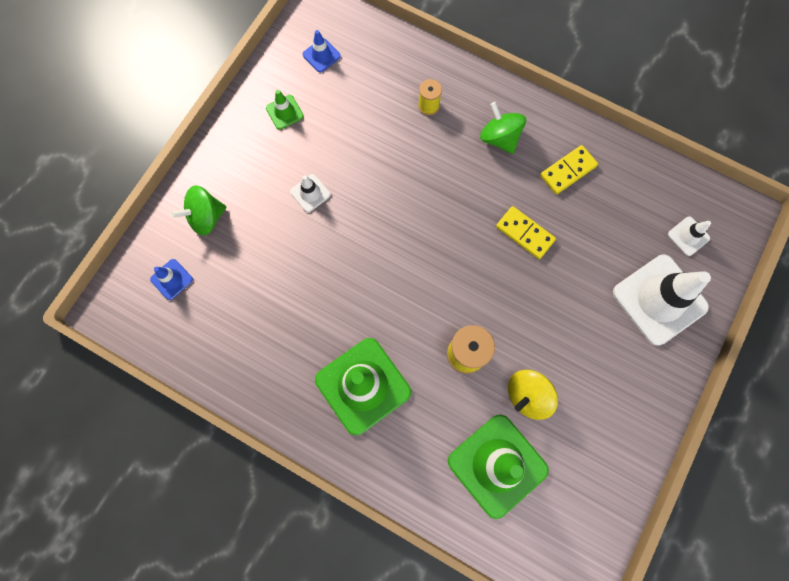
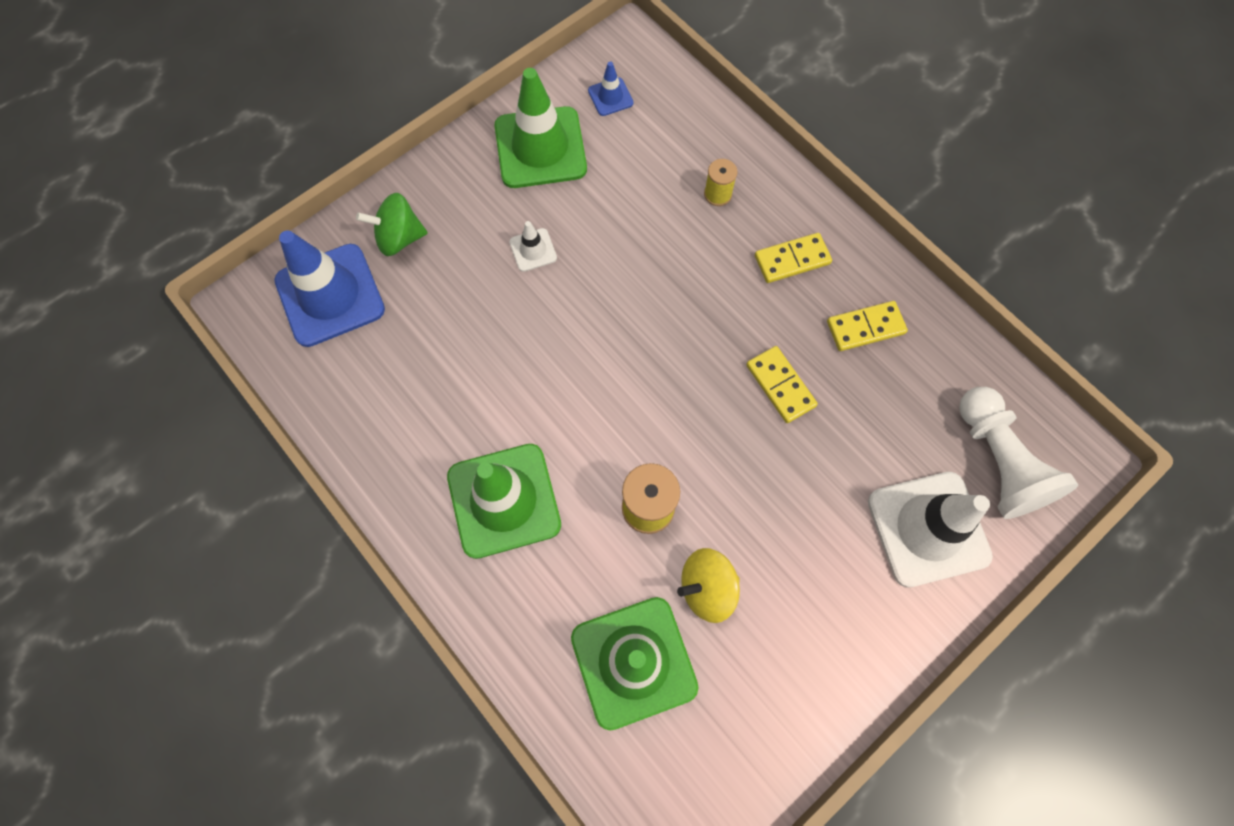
camera: 20 degrees right, 5 degrees down
(171, 279) = (330, 295): blue traffic cone -> blue traffic cone, size x2.22
(284, 112) = (540, 148): green traffic cone -> green traffic cone, size x2.22
(499, 138) = (792, 260): green spinning top -> yellow domino
(688, 236) = (997, 461): white traffic cone -> white pawn

